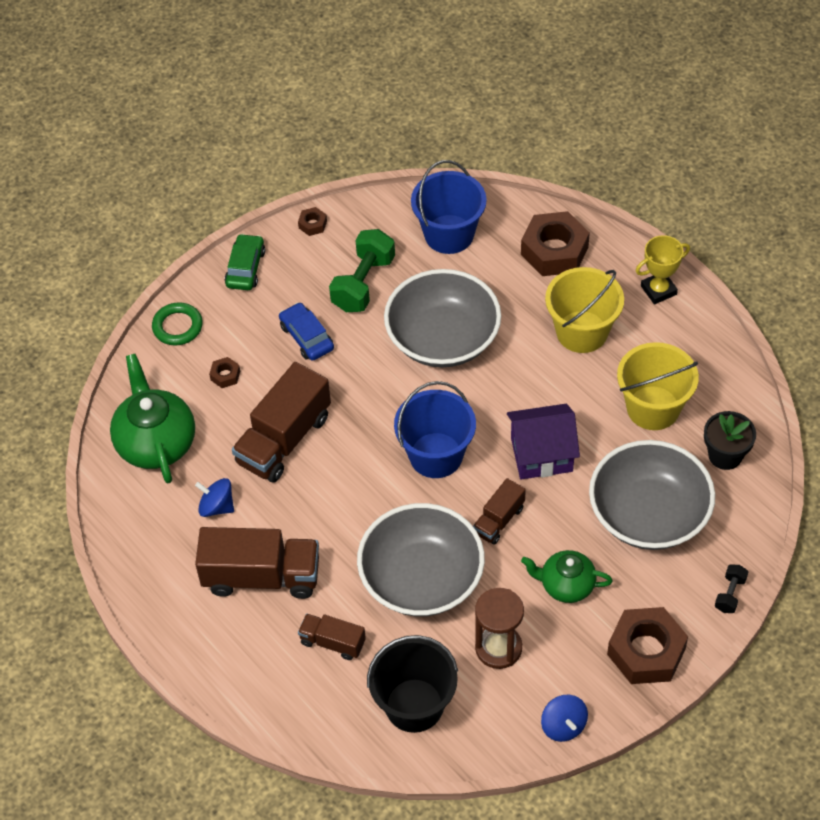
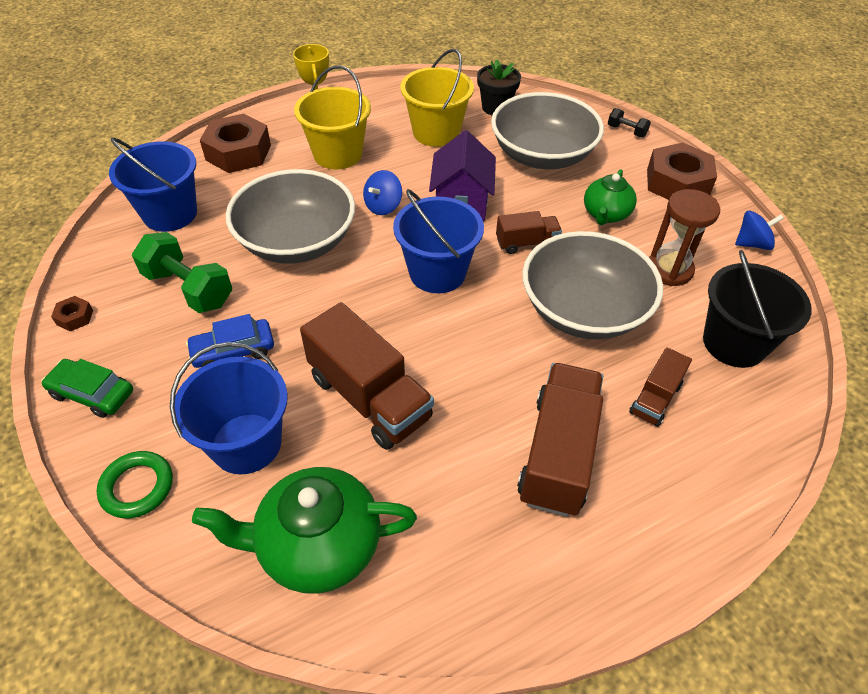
camera: 80 degrees left, 5 degrees down
(217, 506) = (444, 486): blue spinning top -> blue spinning top (383, 206)
(225, 375) = (246, 443): brown nut -> blue bucket
(498, 520) = (526, 243): brown truck -> brown truck turned 60 degrees counterclockwise

